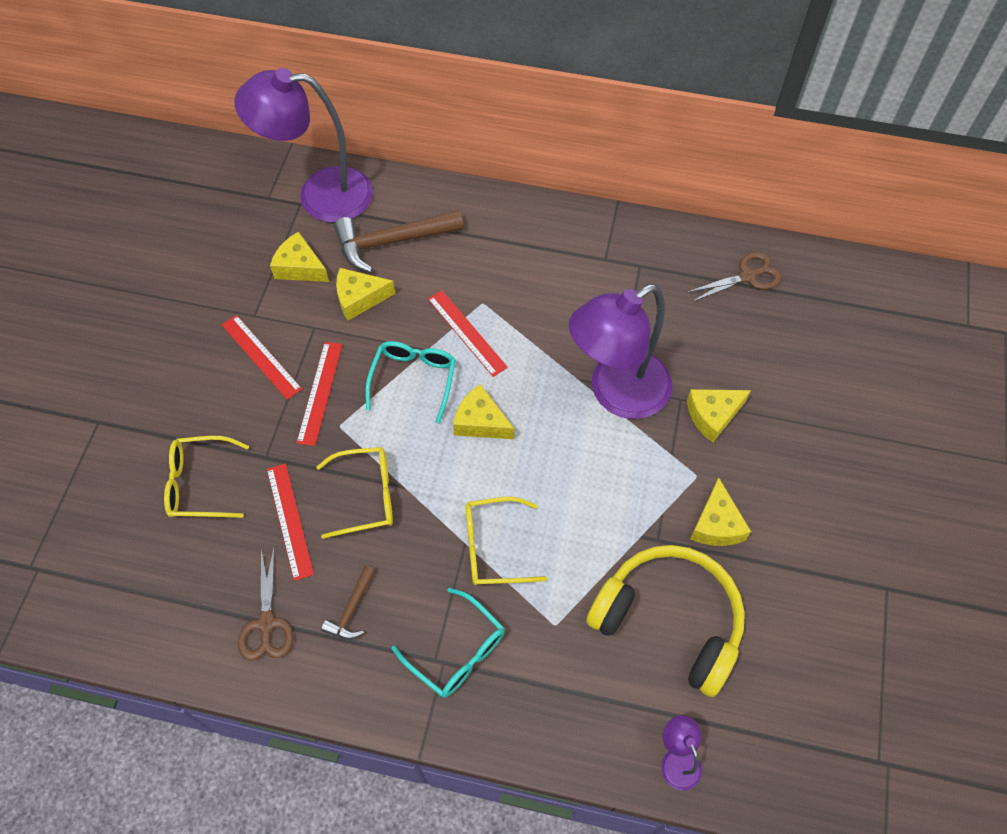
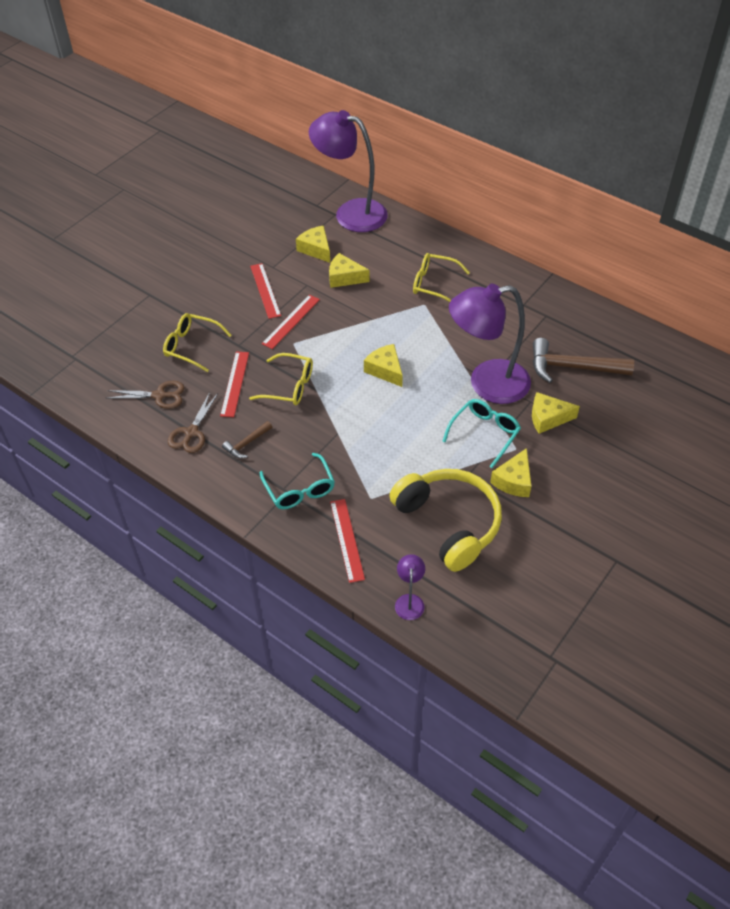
camera: 25 degrees right, 10 degrees down
(392, 241) = (383, 252): brown hammer -> brown hammer (573, 367)
(413, 379) = (355, 333): turquoise glasses -> turquoise glasses (485, 433)
(467, 332) = (404, 318): red ruler -> red ruler (347, 539)
(493, 547) = (354, 441): yellow glasses -> yellow glasses (434, 284)
(747, 276) = (622, 345): brown scissors -> brown scissors (159, 395)

